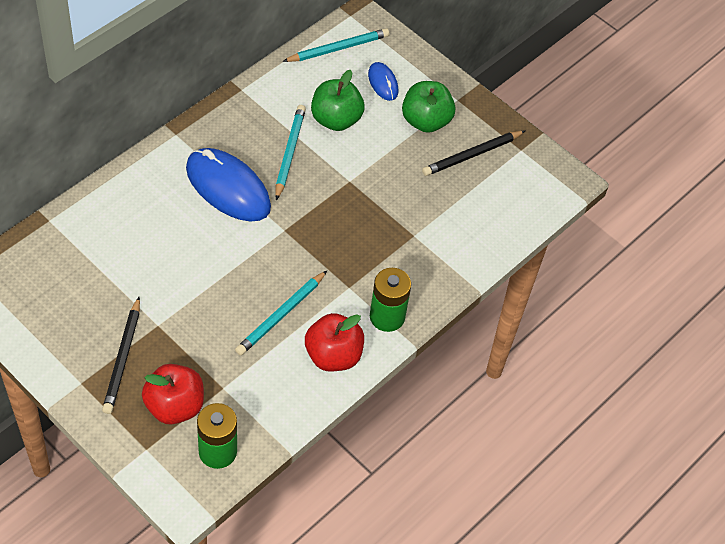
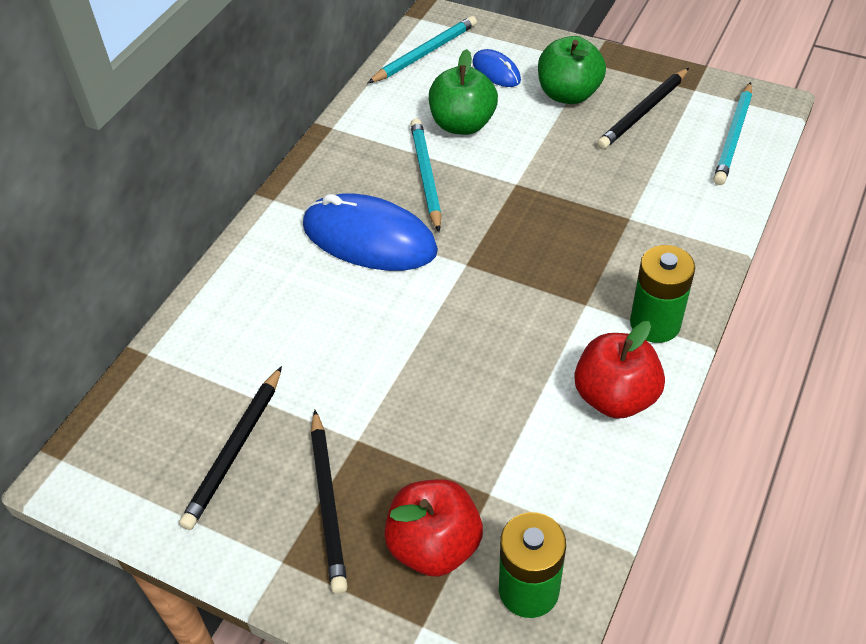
camera: 10 degrees left, 5 degrees down
(79, 305) = (235, 450): none -> black pencil
(281, 315) = (518, 369): turquoise pencil -> turquoise pencil (733, 137)

